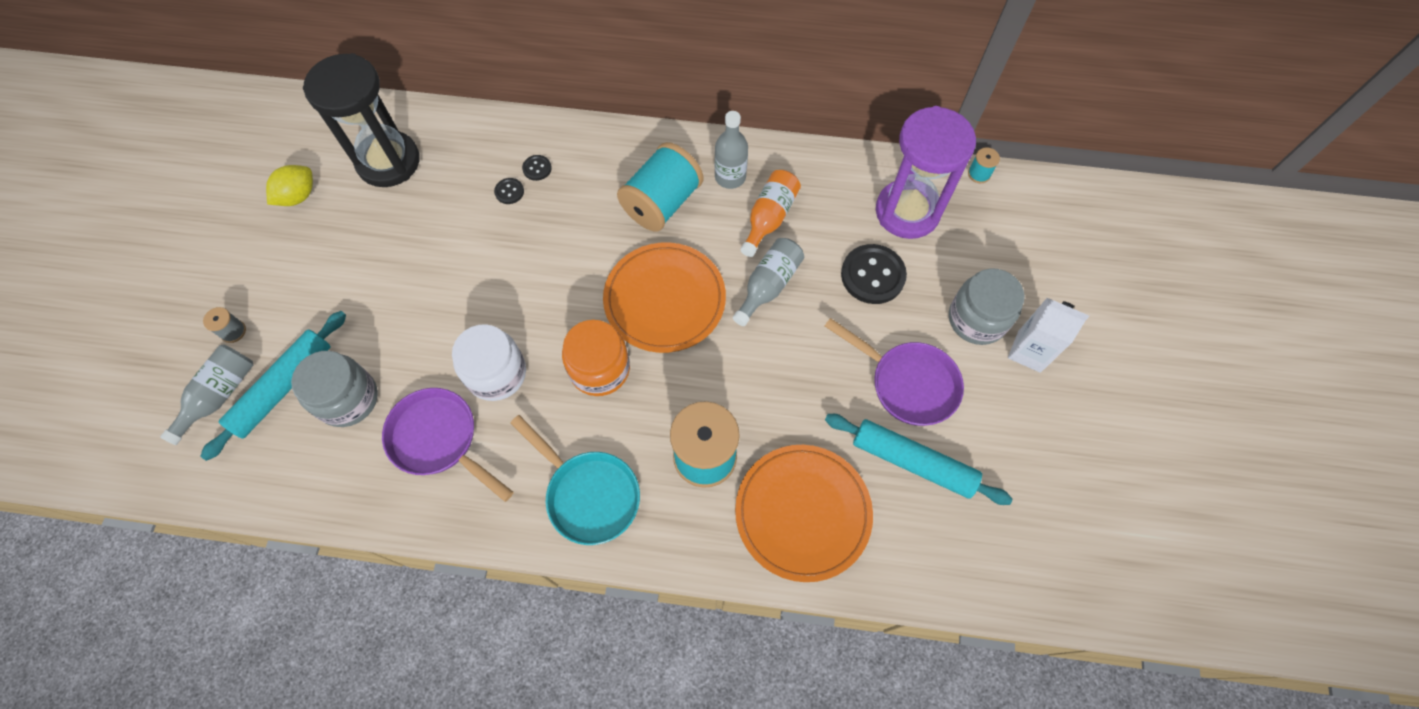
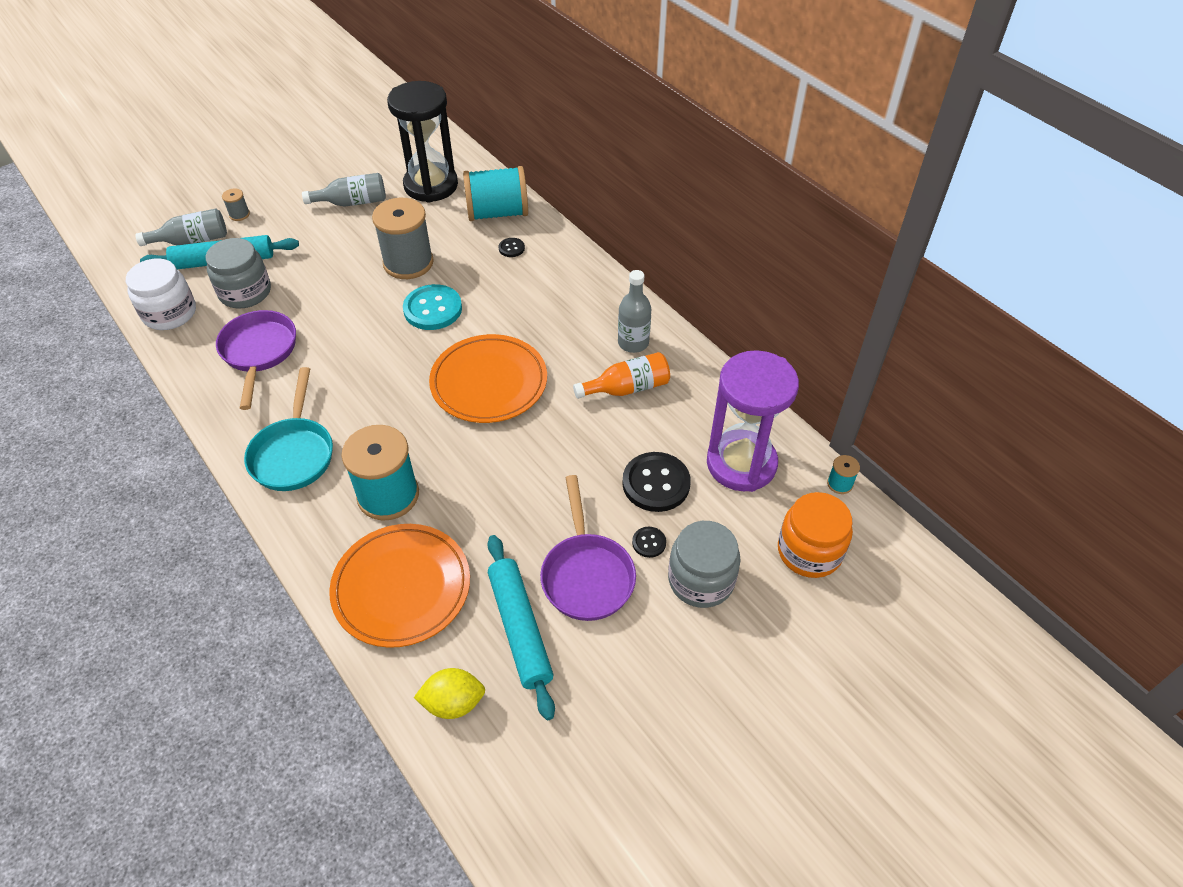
camera: 45 degrees right, 15 degrees down
(298, 196) = (360, 170): yellow lemon -> yellow lemon (453, 703)
(464, 251) = (408, 263): none -> grey spool
(496, 373) = (335, 343): white jar -> white jar (170, 313)
(509, 192) = (477, 249): black button -> black button (649, 543)
(540, 275) = (433, 309): none -> turquoise button
(599, 369) = (395, 389): orange jar -> orange jar (809, 551)
(662, 203) = (564, 325): turquoise spool -> turquoise spool (497, 213)
(768, 286) = (569, 429): grey bottle -> grey bottle (352, 202)
(1029, 351) = (715, 639): white carton -> none

